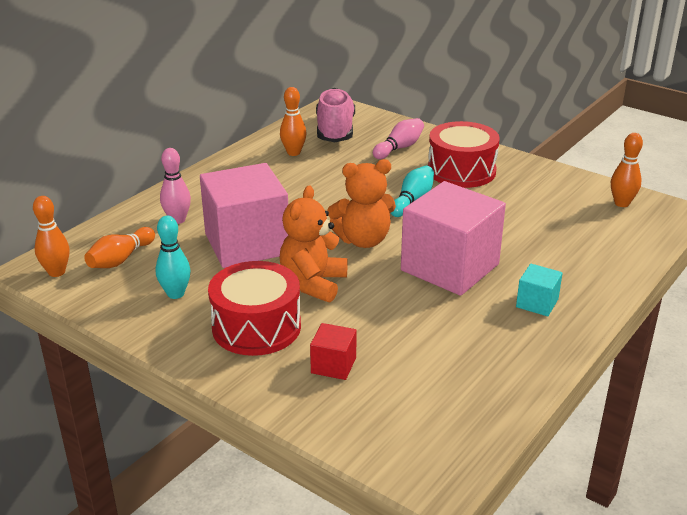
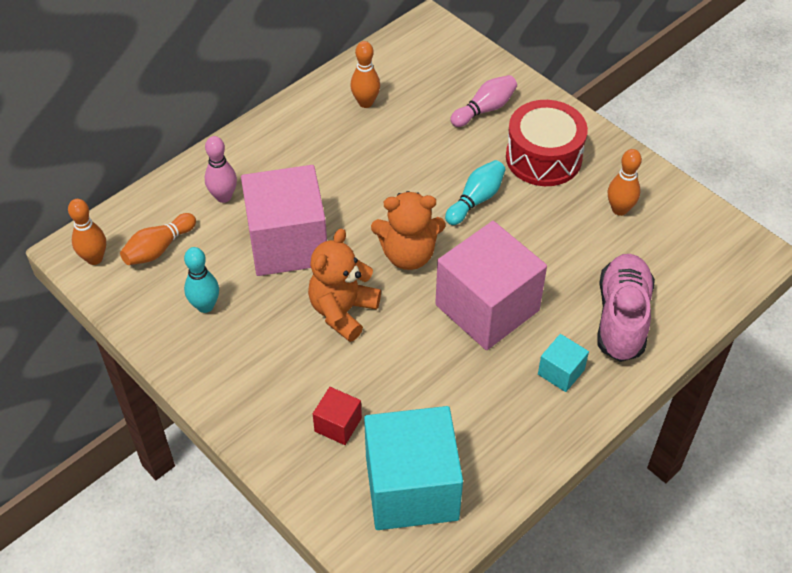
camera: 10 degrees right, 20 degrees up
(256, 327) = (275, 363): red drum -> none
(335, 131) = (420, 70): pink shoe -> pink shoe (622, 318)
(425, 405) = (411, 488): none -> turquoise cube
(621, 203) = (704, 235): orange bowling pin -> orange bowling pin (619, 209)

